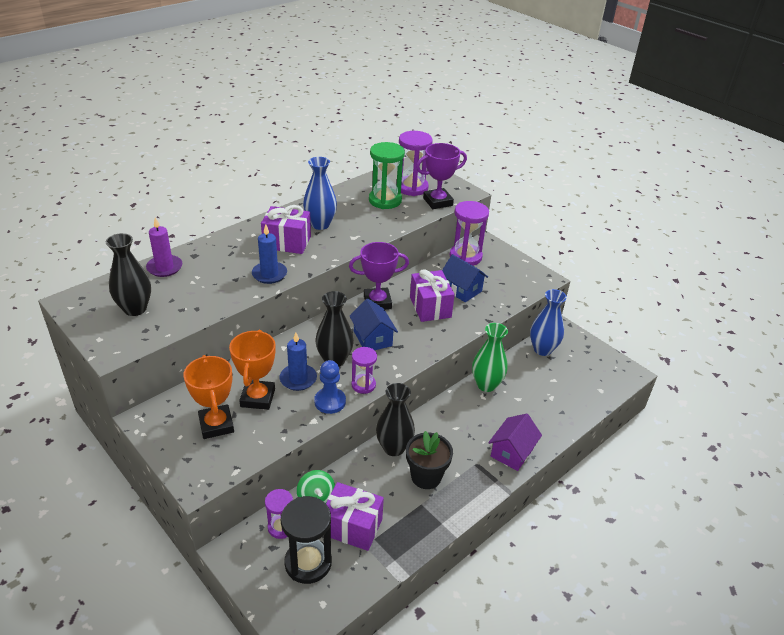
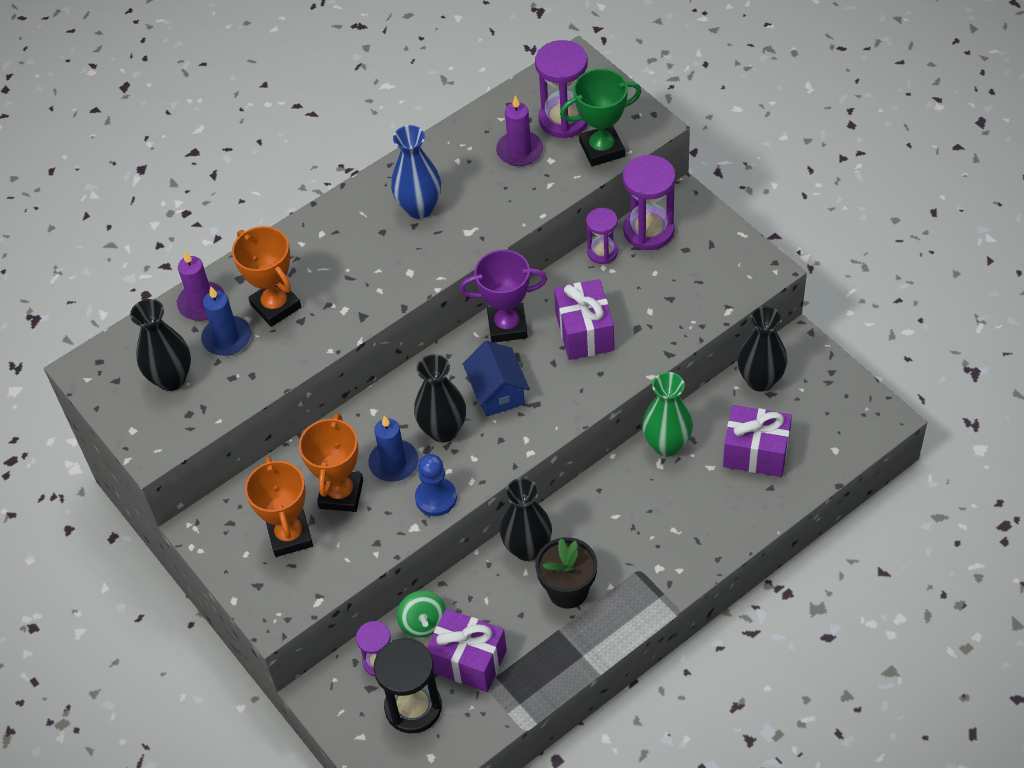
camera: 10 degrees right, 15 degrees up
(218, 270) = (276, 306): none -> orange trophy
(269, 274) = (347, 310): blue candle -> blue candle (227, 338)
(287, 242) = (371, 247): purple gift -> purple gift (756, 453)
(363, 385) = (481, 470): purple hourglass -> purple hourglass (602, 252)
(385, 200) = (519, 151): green hourglass -> purple candle
(437, 202) = (602, 149): purple trophy -> green trophy
(461, 290) = (635, 297): blue house -> none
(512, 452) = (689, 553): purple house -> none
(542, 349) = (760, 380): blue vase -> black vase

